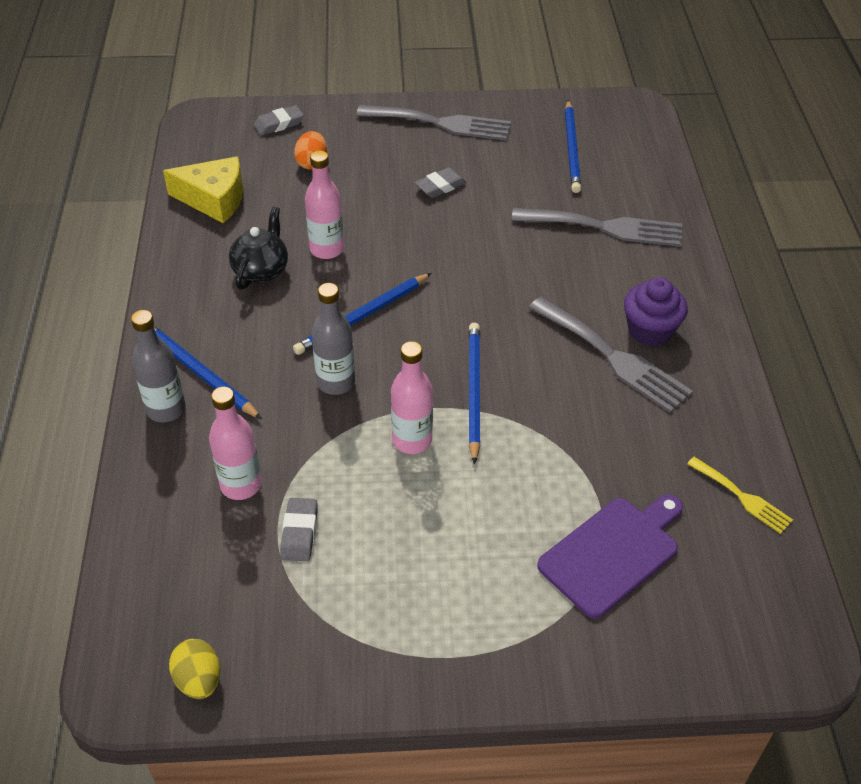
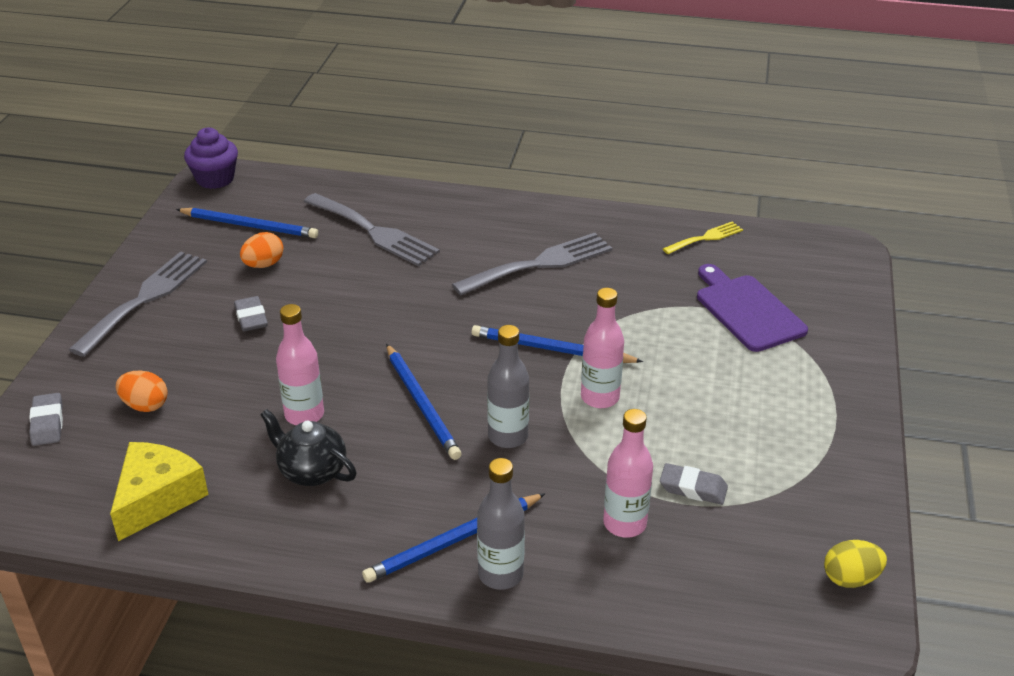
camera: 75 degrees left, 10 degrees down
(518, 173) = (263, 265): none -> orange egg
(605, 227) = (374, 232): grey fork -> grey fork turned 105 degrees clockwise
(650, 330) = (516, 238): purple cupcake -> purple cupcake (215, 179)

